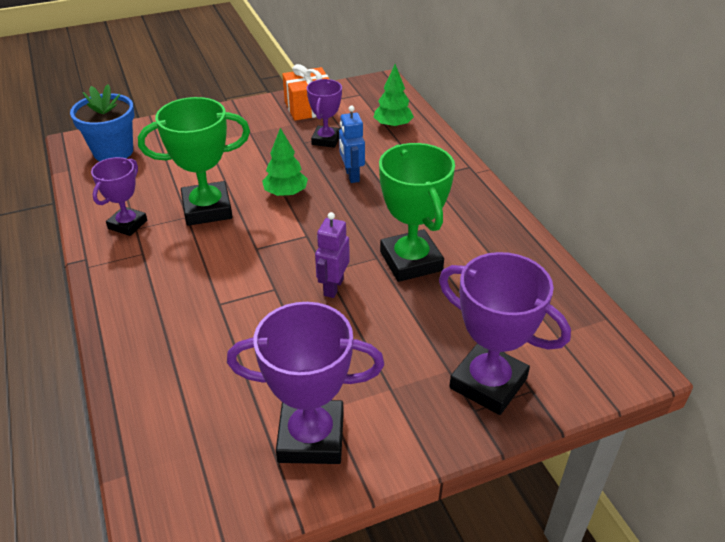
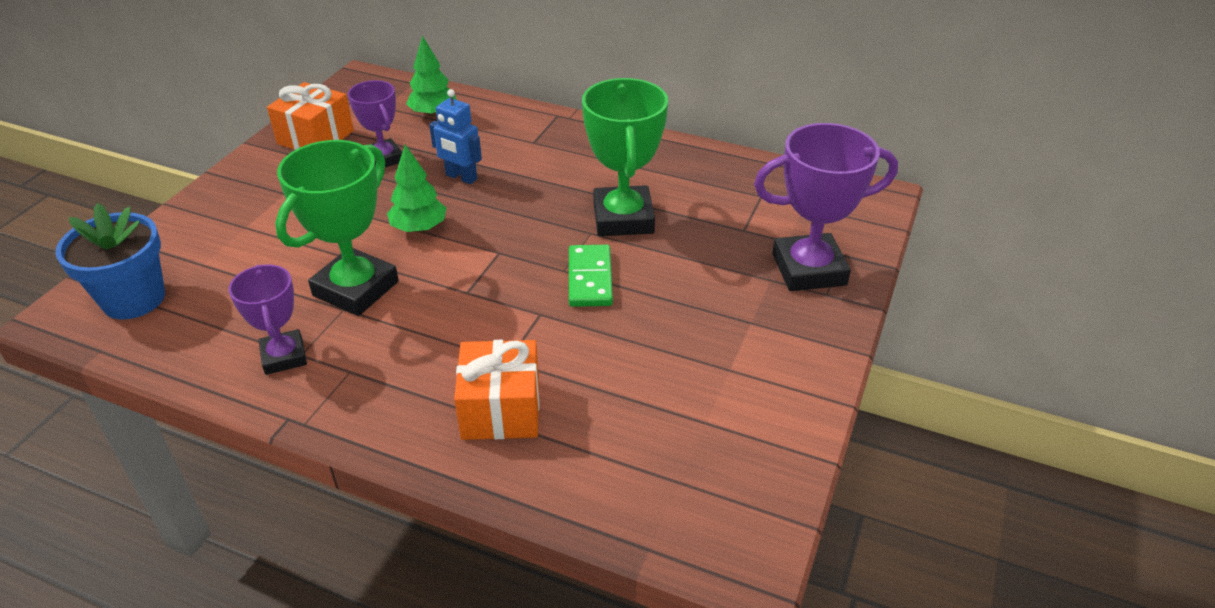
camera: 45 degrees left, 0 degrees up
(175, 329) = (501, 409): none -> orange gift
(311, 437) = (748, 399): purple trophy -> none
(333, 287) = (590, 279): purple robot -> green domino
(411, 261) = (623, 218): green trophy -> green trophy turned 60 degrees clockwise

